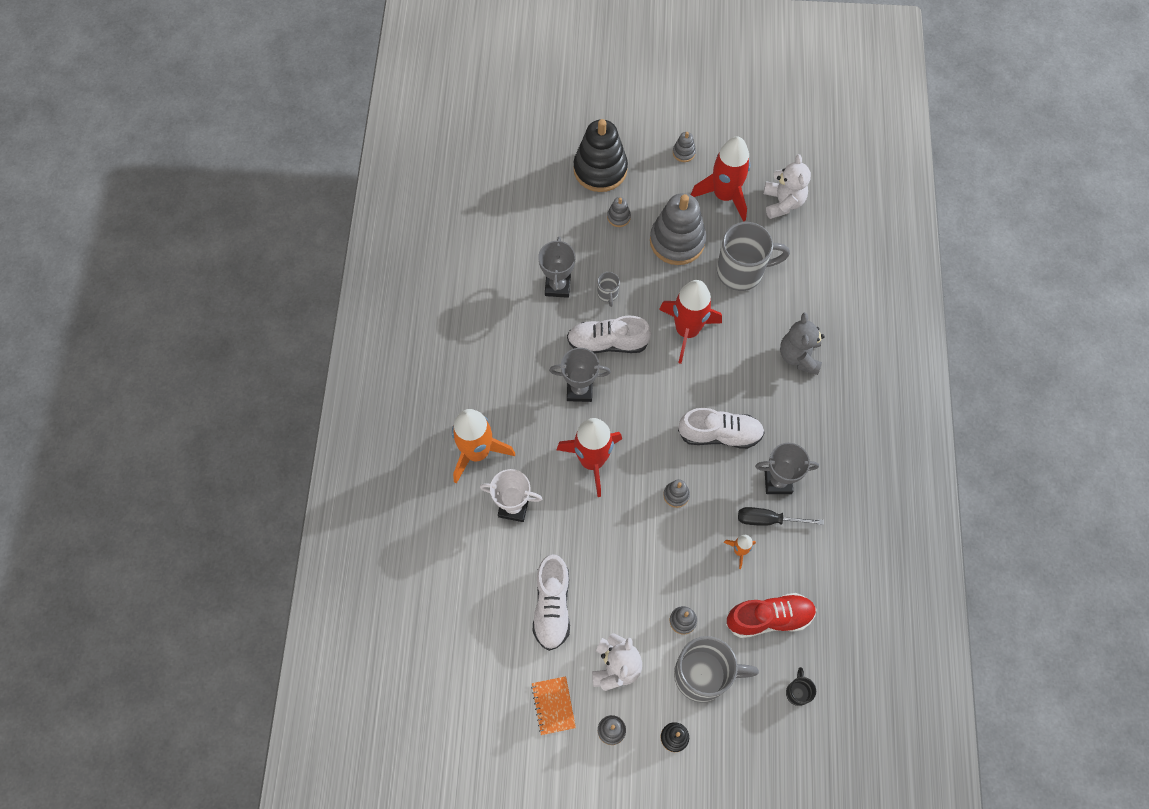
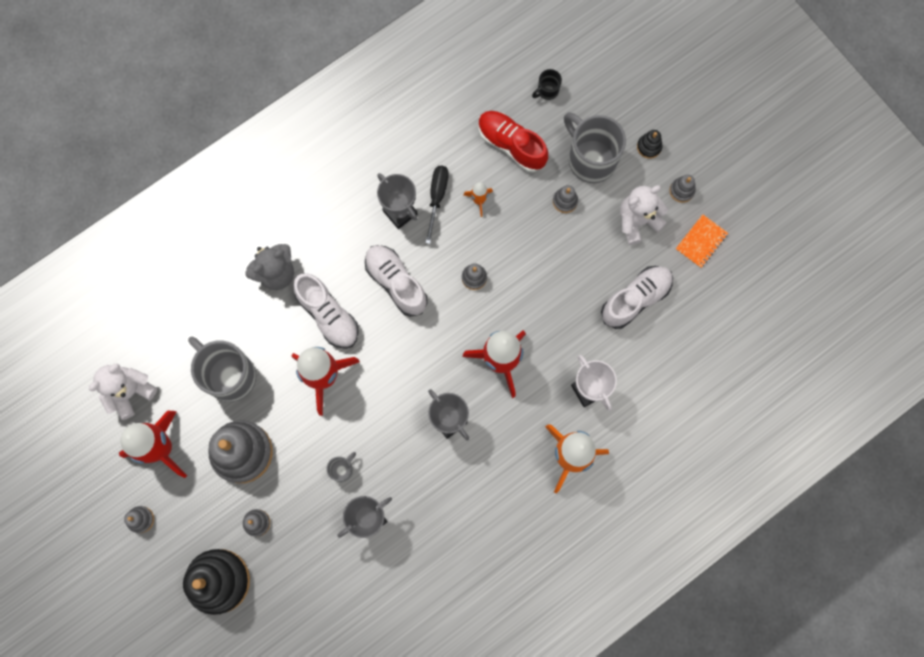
camera: 130 degrees left, 10 degrees up
(607, 343) = (388, 432): white shoe -> white shoe (328, 315)
(768, 520) = (437, 197): black screwdriver -> black screwdriver turned 135 degrees counterclockwise

